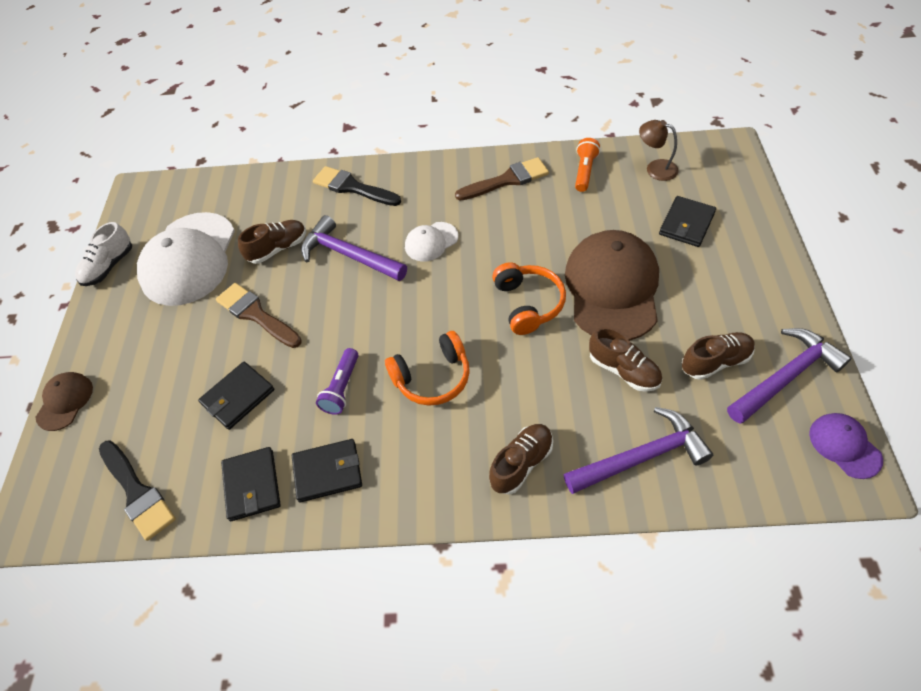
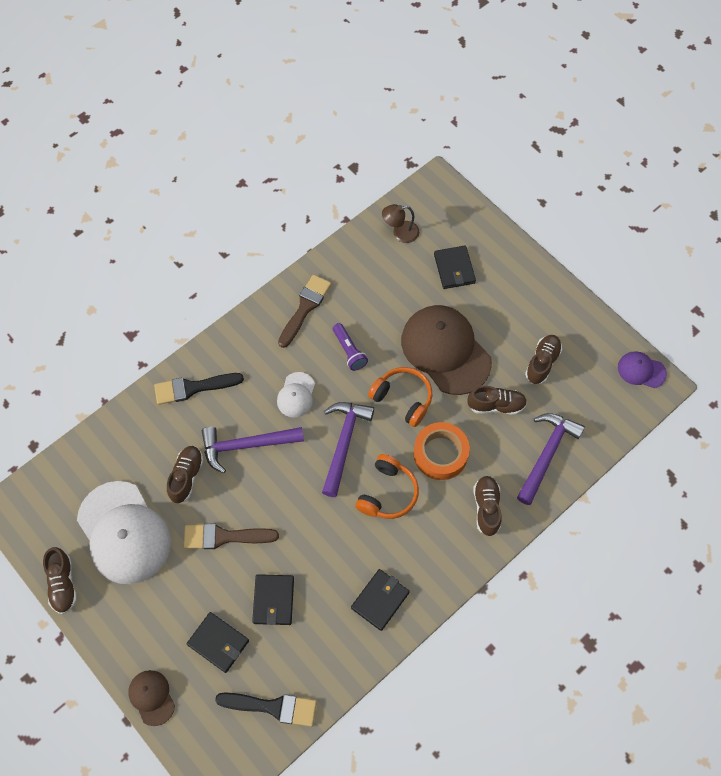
camera: 45 degrees left, 10 degrees up
(109, 266) = (63, 584): white shoe -> brown shoe
(252, 485) = (342, 644): black wallet -> black wallet (218, 643)
(341, 388) = (336, 543): purple flashlight -> purple flashlight (349, 351)
(520, 377) = (440, 454): none -> orange tape
(584, 171) = (354, 265): orange flashlight -> none
(785, 377) = (585, 346): purple hammer -> purple hammer (343, 443)

